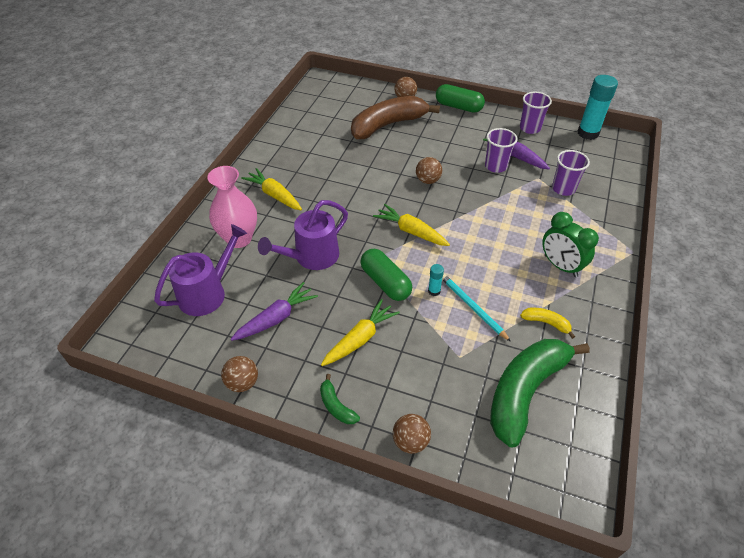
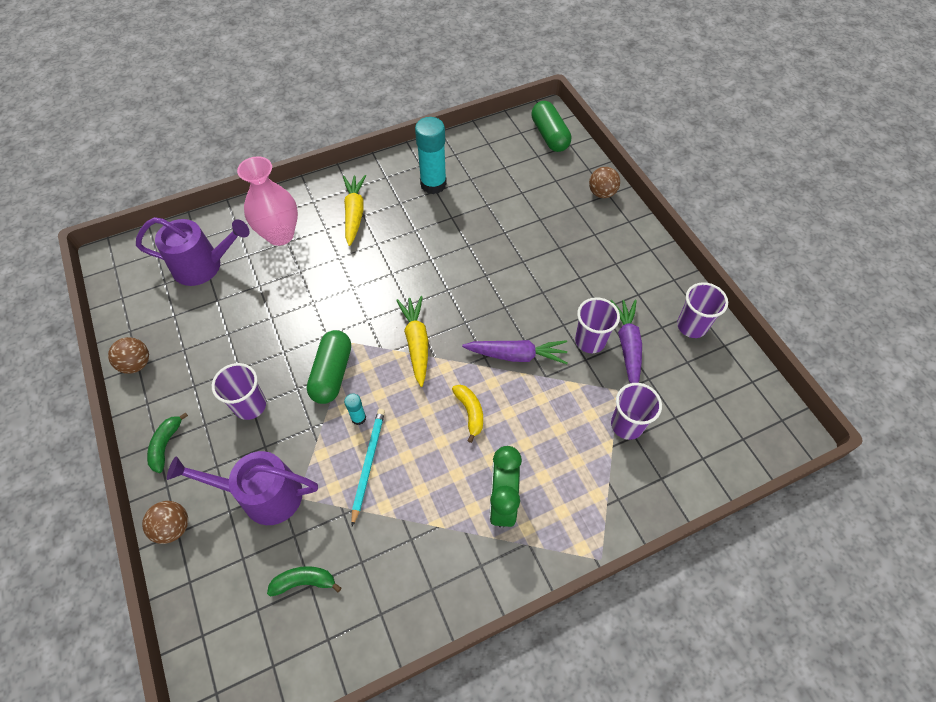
camera: 45 degrees right, 10 degrees up
(276, 318) = (219, 331): purple carrot -> purple carrot (516, 355)
(312, 257) = (309, 298): purple watering can -> purple watering can (263, 495)
(360, 339) = (250, 405): yellow carrot -> purple cup
(388, 125) = (543, 212): brown banana -> none
(428, 180) = (501, 303): brown ball -> none
(458, 107) = (646, 242): green capsule -> green capsule (549, 135)
(525, 391) = (304, 582): green banana -> green banana, size x0.42
(546, 323) = (408, 541): yellow banana -> yellow banana (470, 412)
(588, 133) = (755, 384): turquoise glue stick -> turquoise glue stick (433, 184)

